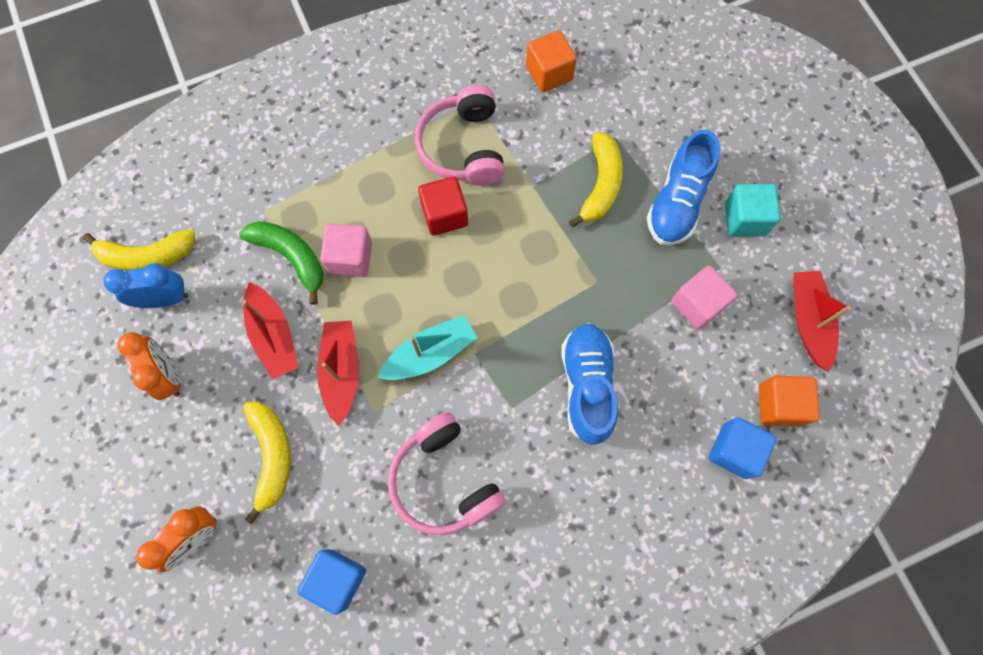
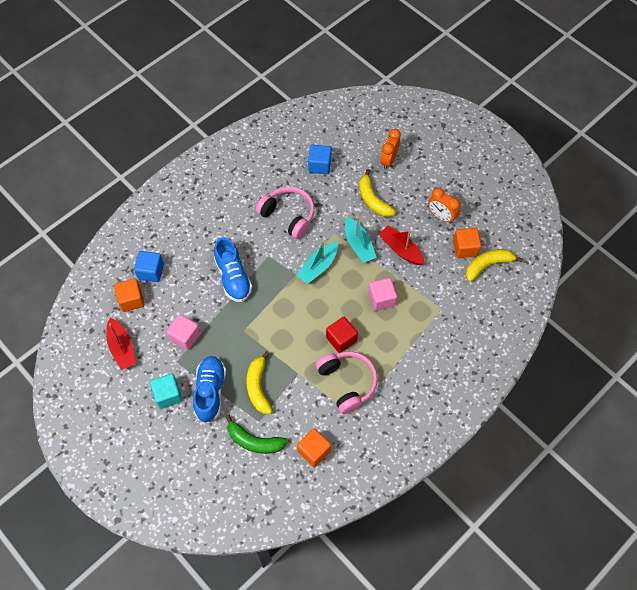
camera: 160 degrees right, 10 degrees down
(165, 299) = (465, 248): blue clock -> orange cube
(291, 257) = (413, 289): green banana -> green banana (254, 441)
(342, 372) = (358, 244): red boat -> turquoise boat

